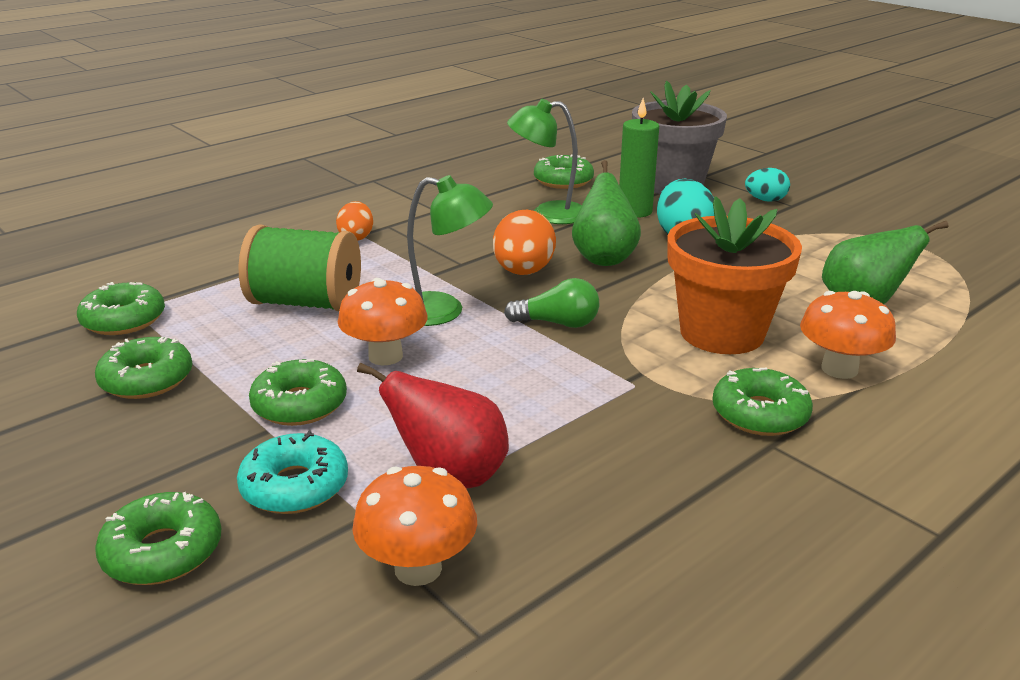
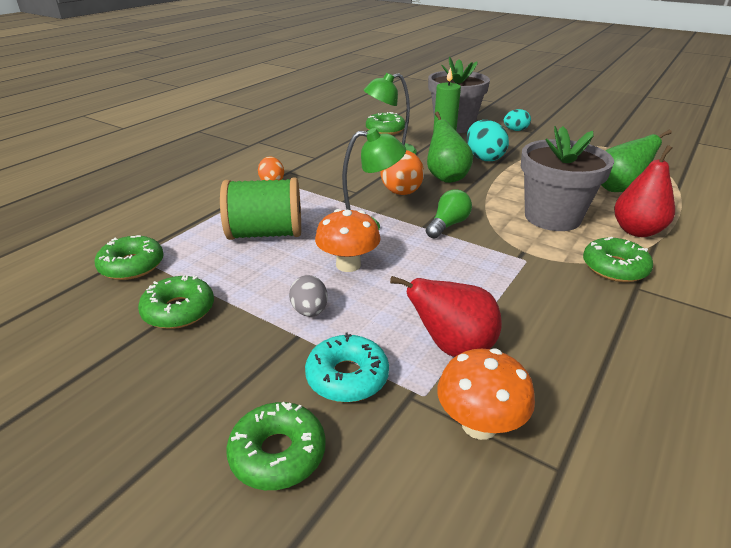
camera: 15 degrees left, 5 degrees up
(299, 404) = (310, 311): green donut -> grey egg
(558, 323) = (448, 225): green light bulb -> green light bulb turned 45 degrees counterclockwise
(721, 333) = (552, 217): orange flower pot -> grey flower pot
(839, 369) = (636, 231): orange mushroom -> red pear

